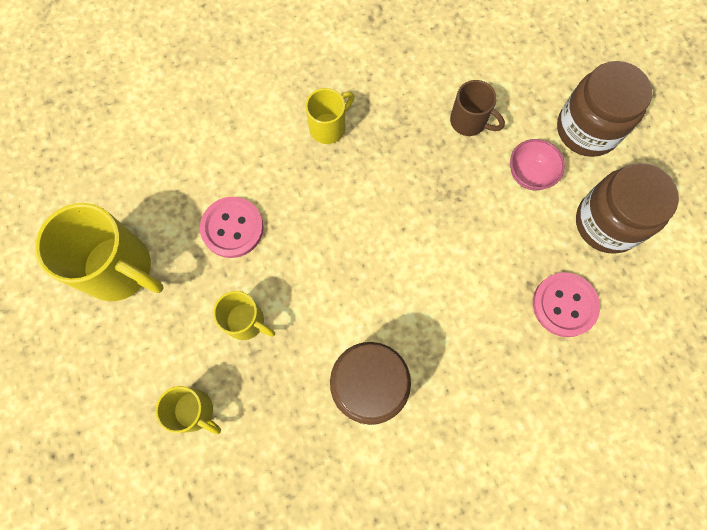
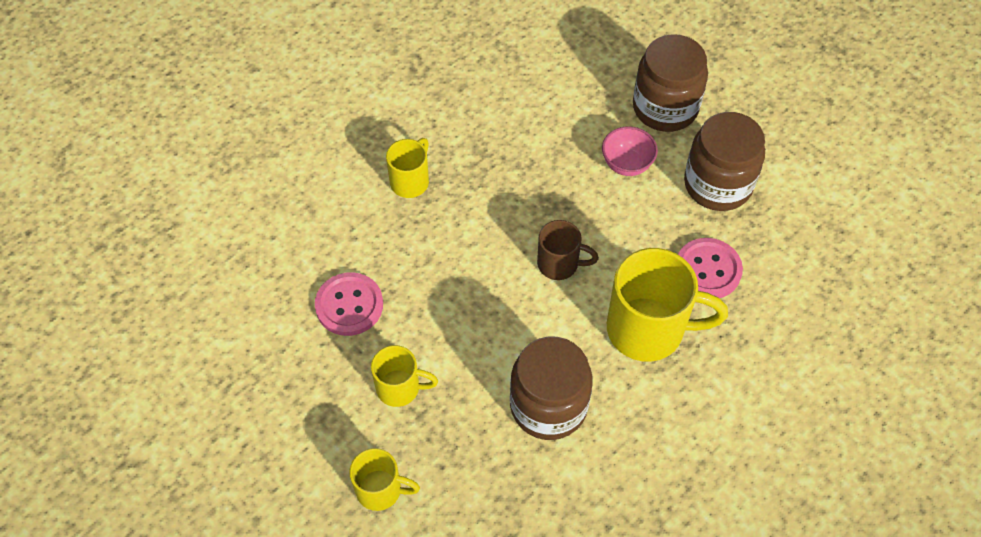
camera: 20 degrees left, 15 degrees down
(120, 269) = (245, 382): yellow mug -> yellow mug (648, 329)
(469, 122) = (549, 134): brown mug -> brown mug (559, 264)

